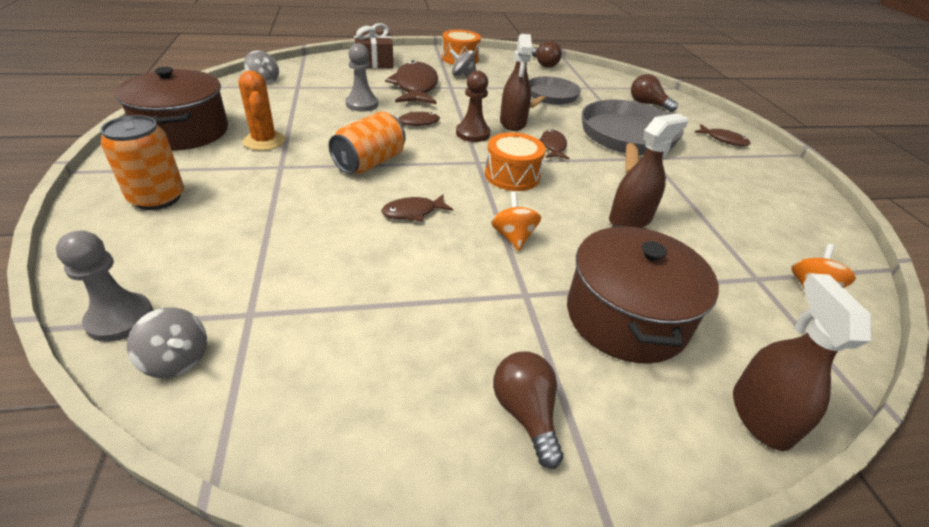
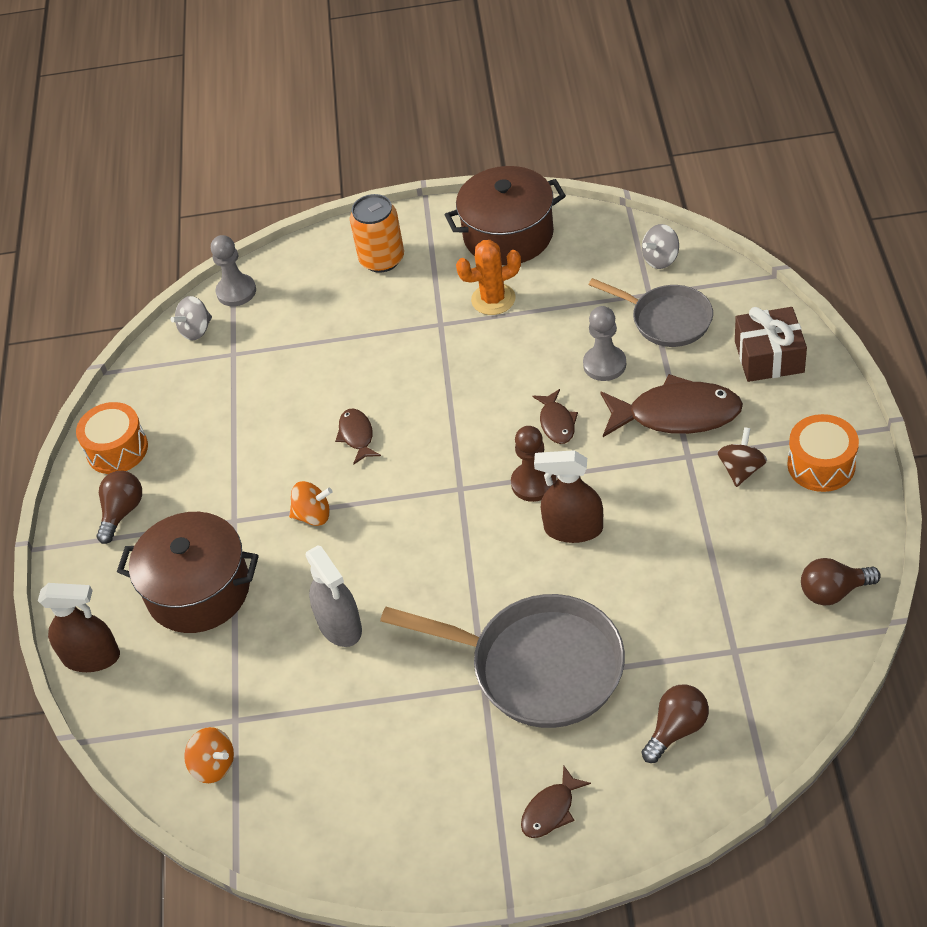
camera: 105 degrees right, 10 degrees up
(369, 163) = (452, 391): orange can -> none
(462, 75) = (741, 469): grey spinning top -> brown spinning top
(512, 175) = (430, 520): orange drum -> orange drum (117, 449)
(525, 413) = (122, 512): brown light bulb -> brown light bulb turned 60 degrees counterclockwise
(550, 97) = (678, 585): grey pan -> grey pan (667, 320)
(553, 146) = (507, 570): brown fish -> none
(630, 219) = (340, 625): brown spray bottle -> grey spray bottle

